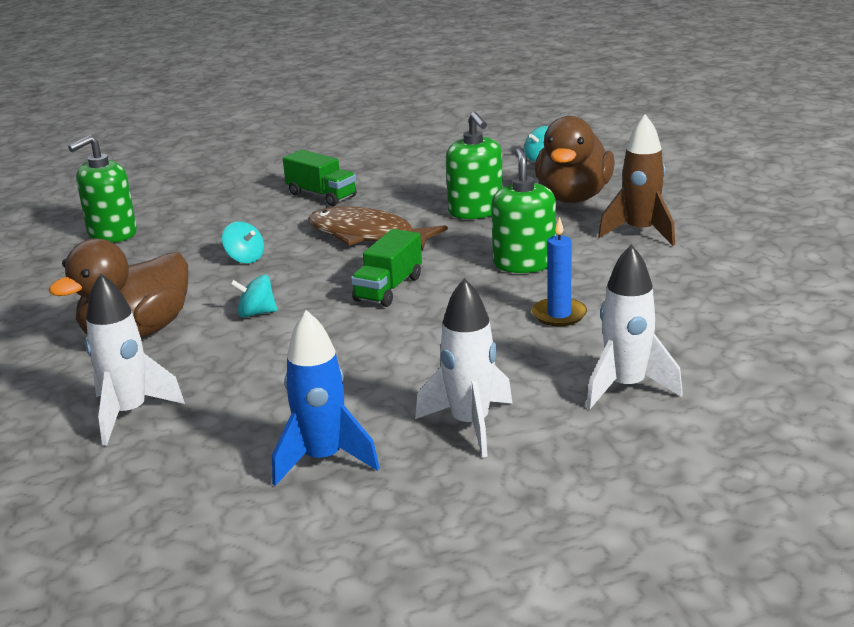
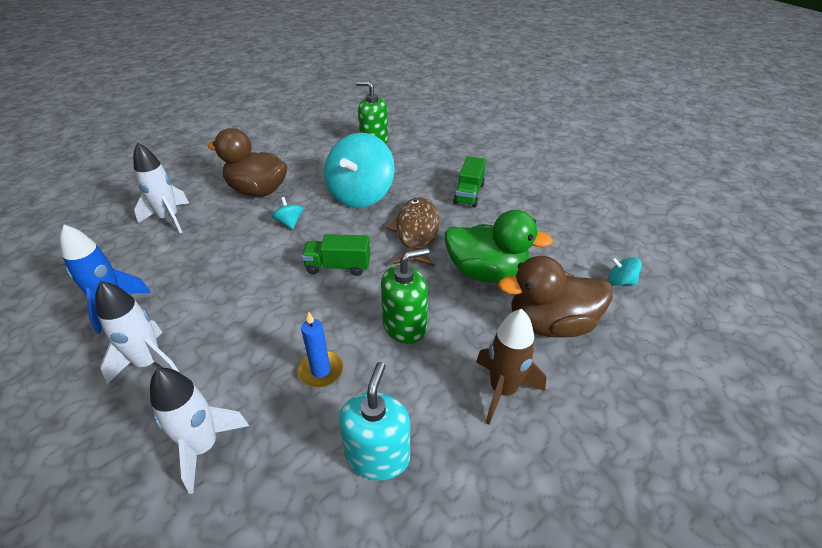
camera: 65 degrees right, 15 degrees up
(245, 258) = (361, 195): turquoise spinning top -> turquoise spinning top, size x2.48
(476, 211) = (487, 272): green soap dispenser -> green duck
(683, 297) = (378, 456): none -> turquoise soap dispenser

